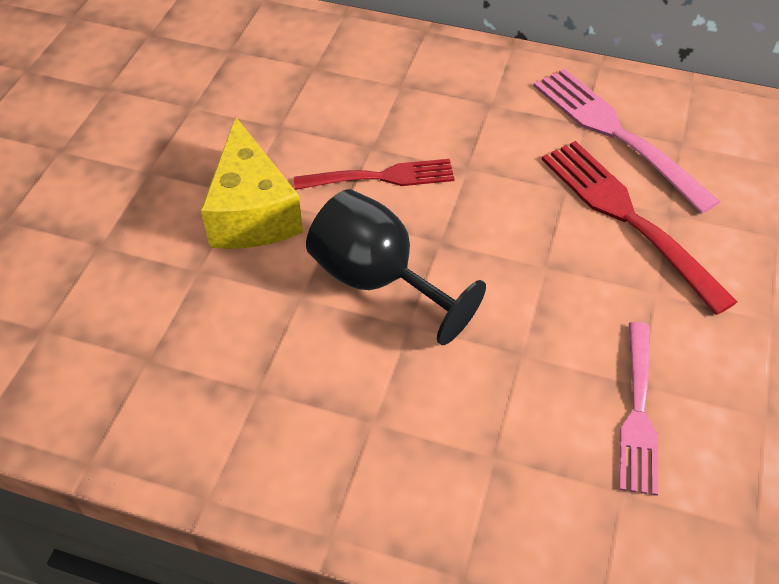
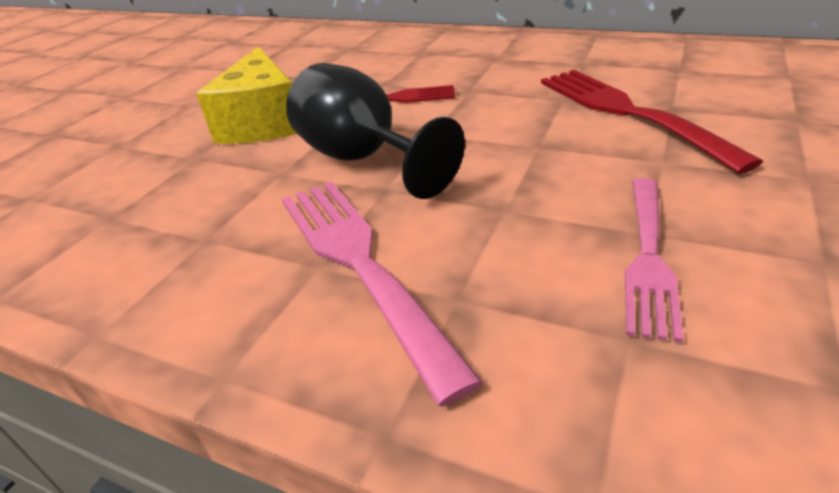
camera: 10 degrees right, 15 degrees down
(615, 133) = (614, 66): pink fork -> pink fork (360, 263)

